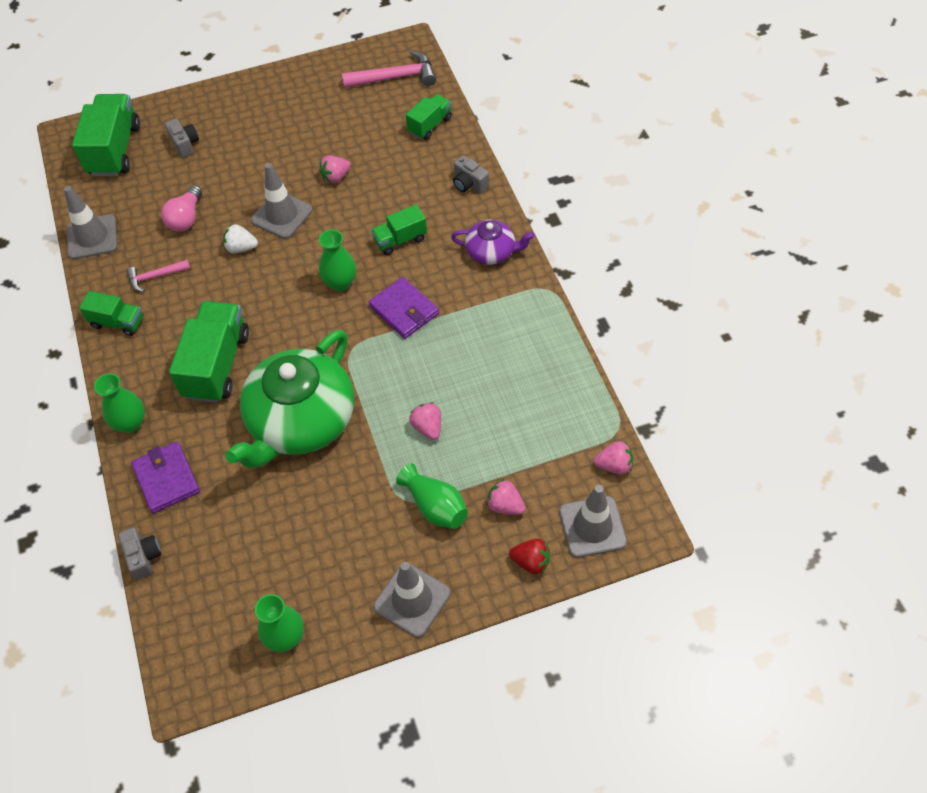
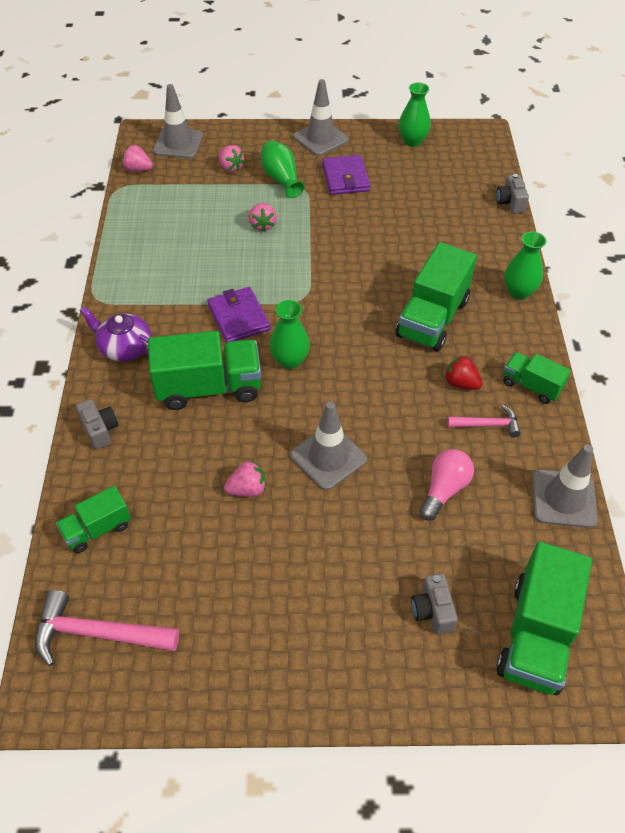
camera: 165 degrees left, 5 degrees down
(166, 479) = (488, 245): purple wallet -> purple wallet (345, 178)
(241, 248) = (385, 430): white strawberry -> none
(301, 421) = (366, 255): green teapot -> none
(400, 240) = (209, 387): green truck -> green truck, size x1.78
(531, 562) = (231, 137): red strawberry -> red strawberry (461, 383)

